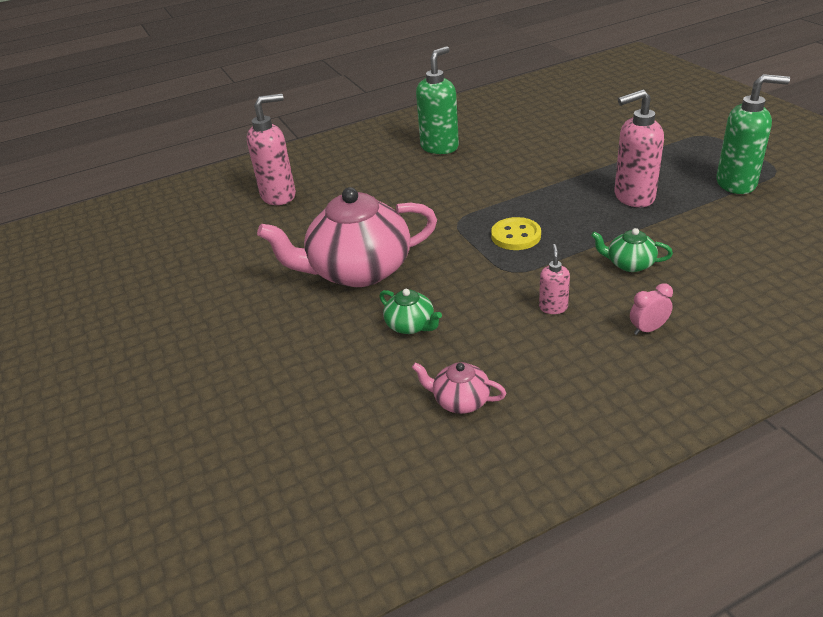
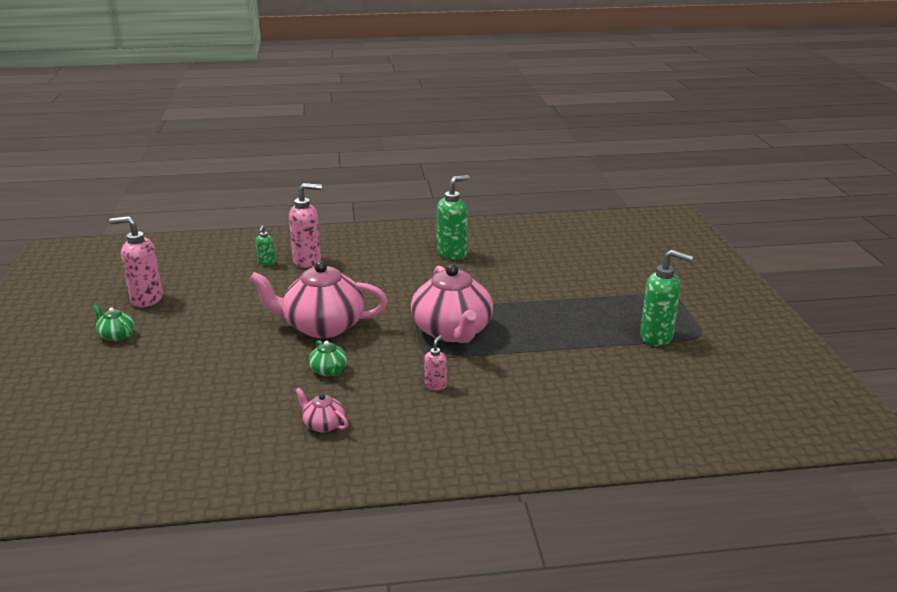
camera: 15 degrees right, 10 degrees down
(230, 211) = (266, 263): none -> green soap dispenser
(516, 236) = (452, 331): yellow button -> pink teapot
(629, 264) = (517, 372): green teapot -> green teapot (116, 335)
(633, 197) = (565, 327): pink soap dispenser -> pink soap dispenser (146, 299)
(648, 329) = (489, 417): pink clock -> none

